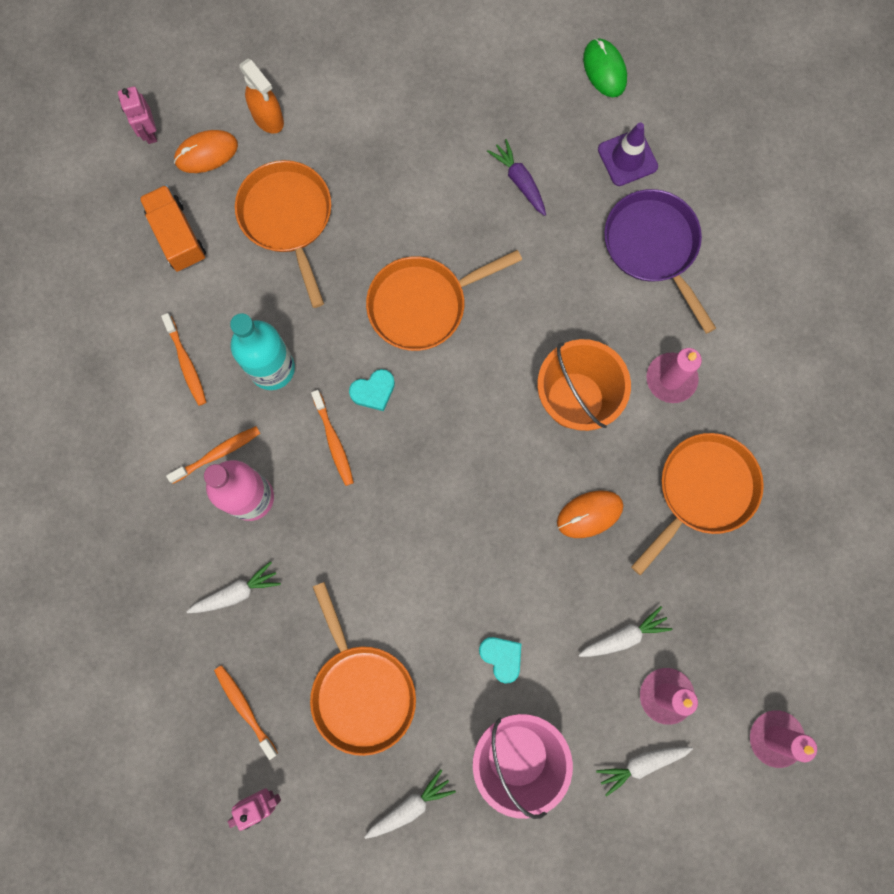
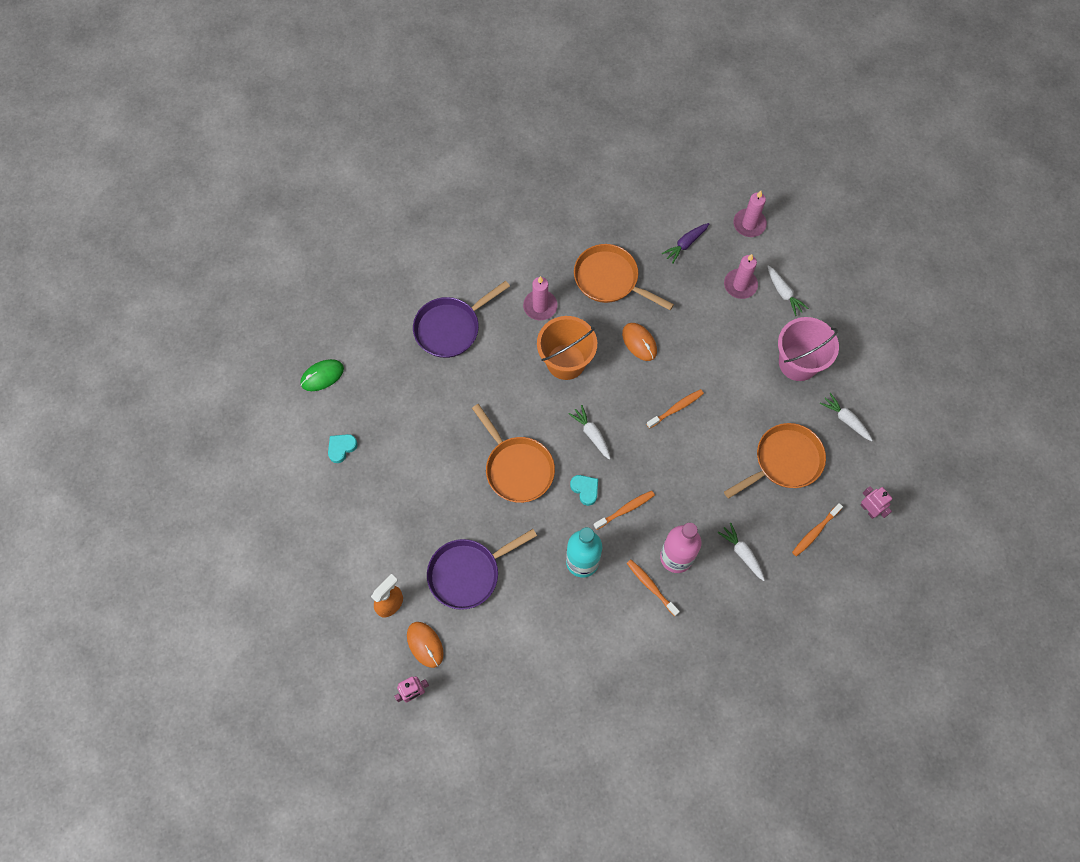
camera: 100 degrees left, 10 degrees down
(177, 236) = (495, 651): orange truck -> none
(186, 363) = (590, 623): orange toothbrush -> orange toothbrush (676, 408)
(288, 219) = (468, 573): orange pan -> purple pan
(501, 657) = (741, 381): turquoise heart -> turquoise heart (341, 448)
(519, 181) = (415, 419): purple carrot -> purple carrot (685, 244)
(624, 636) = (711, 312): white carrot -> white carrot (591, 434)
(627, 158) = (388, 352): purple traffic cone -> none

